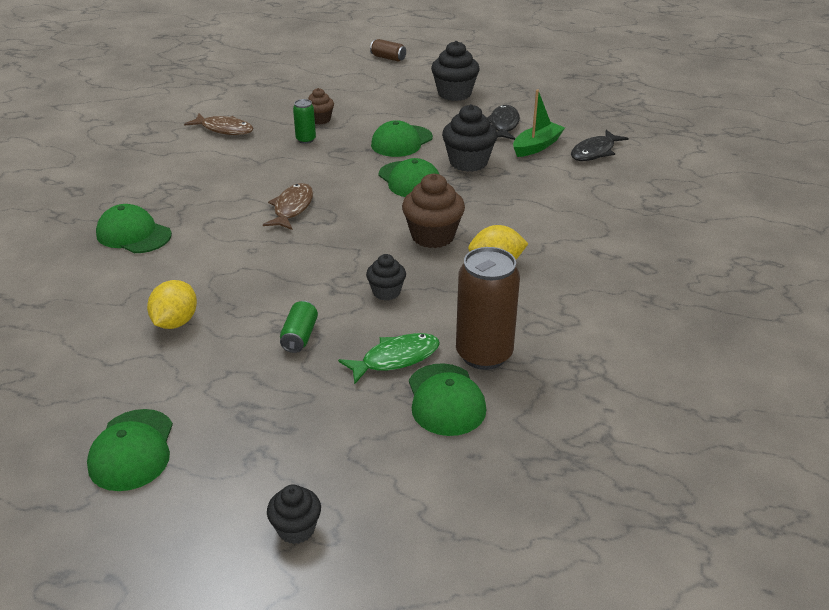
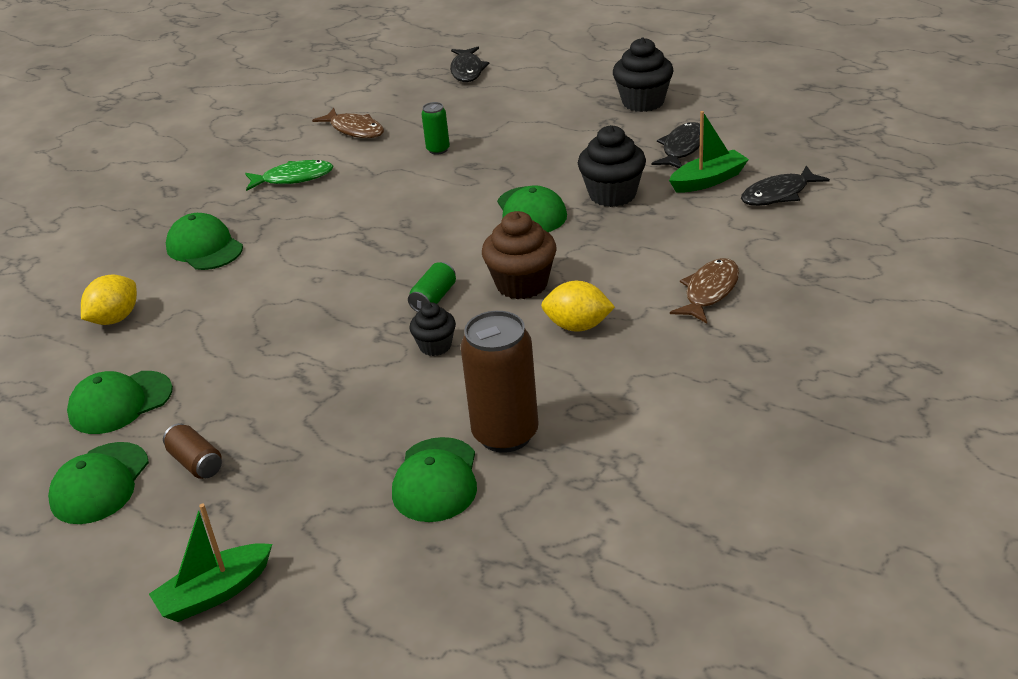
camera: 20 degrees right, 0 degrees up
(175, 322) = (201, 352): yellow lemon -> yellow lemon (115, 319)
(292, 208) = (382, 233): brown fish -> brown fish (709, 291)
(296, 529) = (215, 593): black cupcake -> green boat
(298, 79) = (467, 70): none -> black fish
(299, 336) = (318, 385): green can -> green can (434, 298)
(320, 120) = (466, 125): brown cupcake -> none
(388, 58) = (586, 49): brown can -> brown can (196, 463)
(395, 359) = (406, 425): green fish -> green fish (293, 178)
(401, 141) = (547, 161): green cap -> green cap (120, 403)

